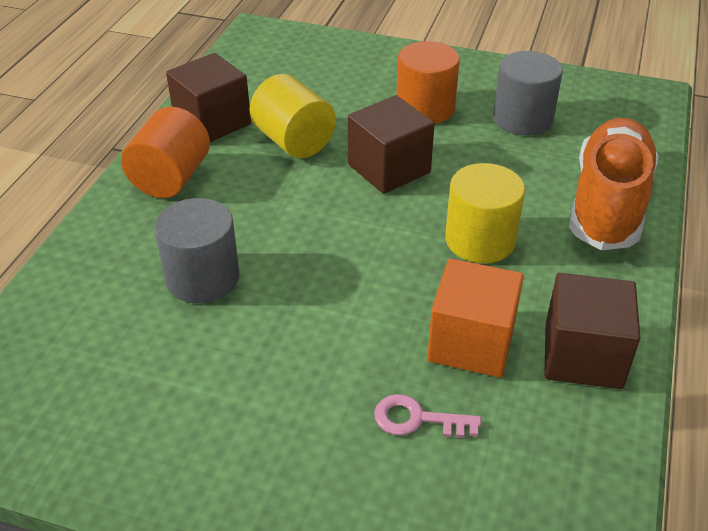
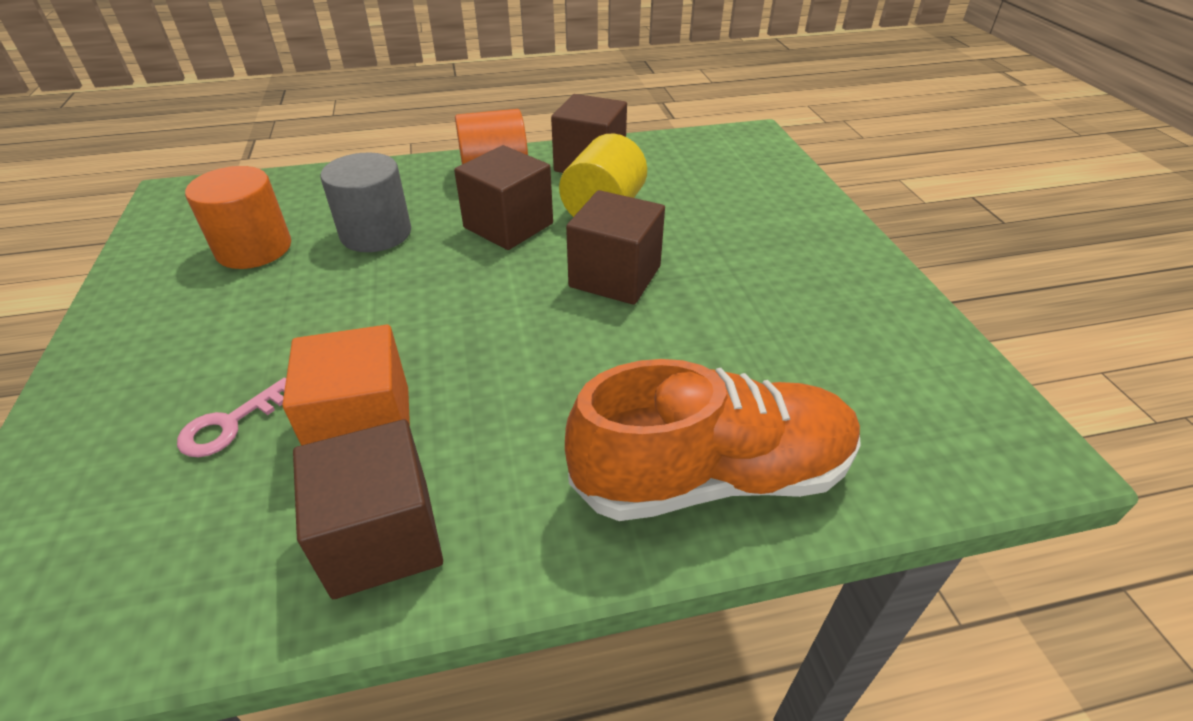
camera: 60 degrees right, 0 degrees up
(267, 197) = (508, 225): none -> brown cube
(418, 419) = (230, 424): pink key -> pink key turned 120 degrees counterclockwise
(425, 108) = (747, 265): orange cylinder -> orange cylinder (254, 249)
(480, 240) = (544, 379): yellow cylinder -> none
(522, 119) = (814, 342): grey cylinder -> none

